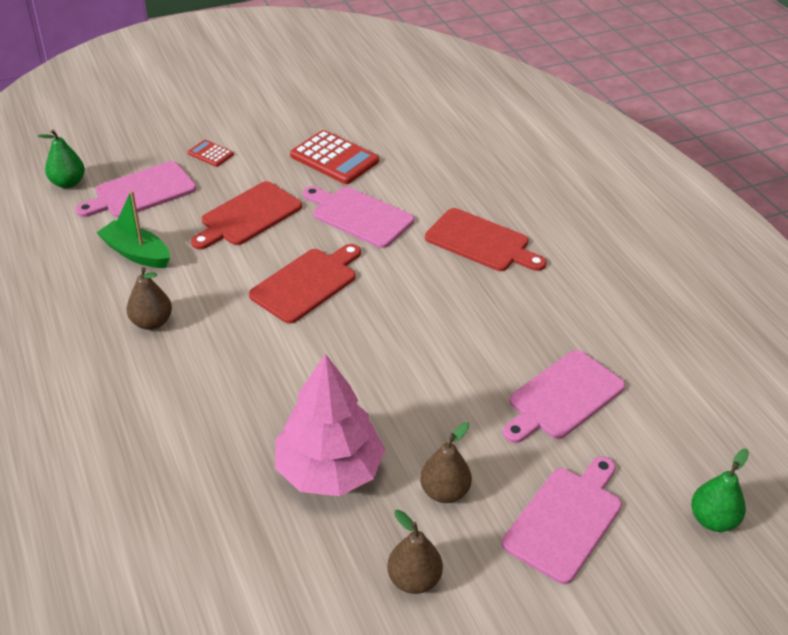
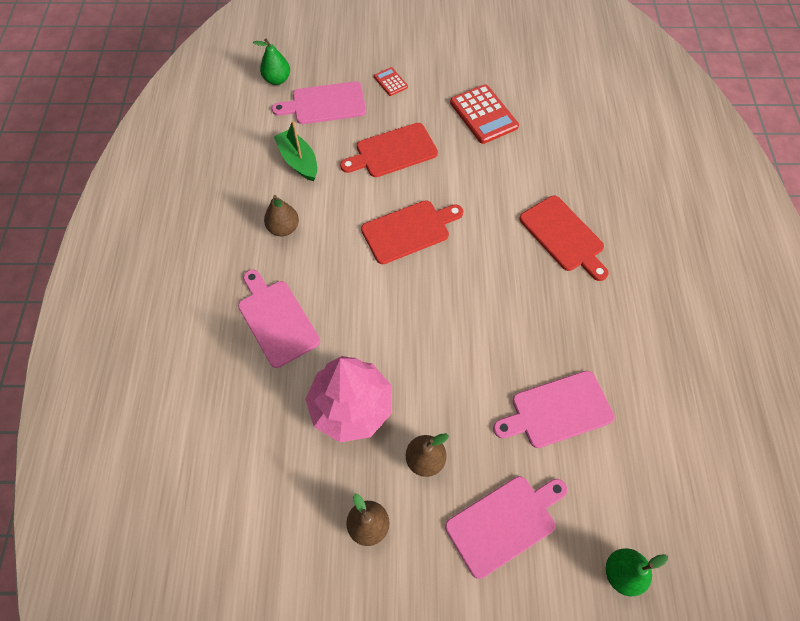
camera: 25 degrees right, 20 degrees up
(359, 216) = (477, 178): pink cutting board -> pink cutting board (276, 320)

